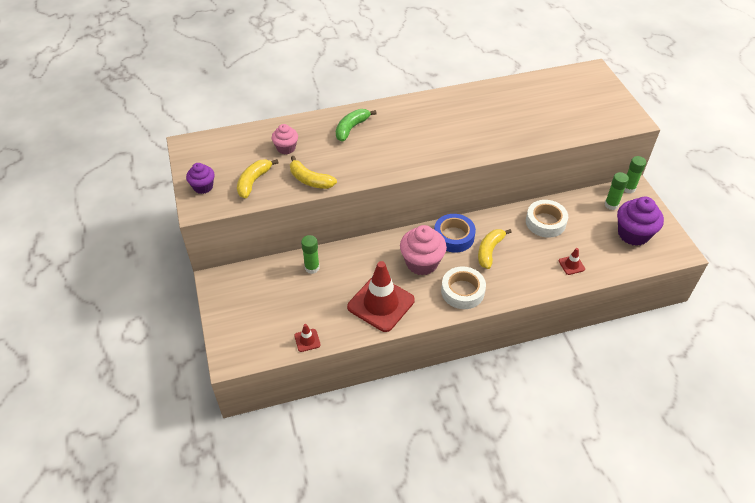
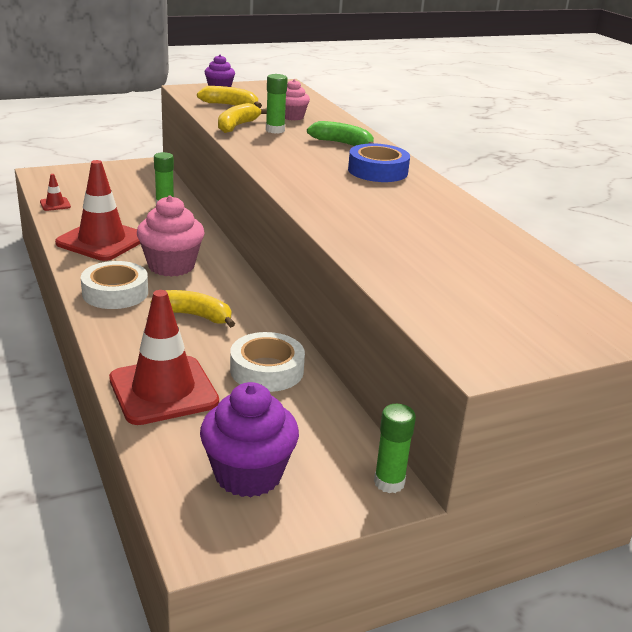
camera: 80 degrees right, 20 degrees down
(454, 237) = (224, 289): blue tape -> blue tape (377, 171)
(571, 265) = (163, 390): red traffic cone -> red traffic cone, size x2.40
(611, 205) = (330, 452): green glue stick -> green glue stick (275, 130)

